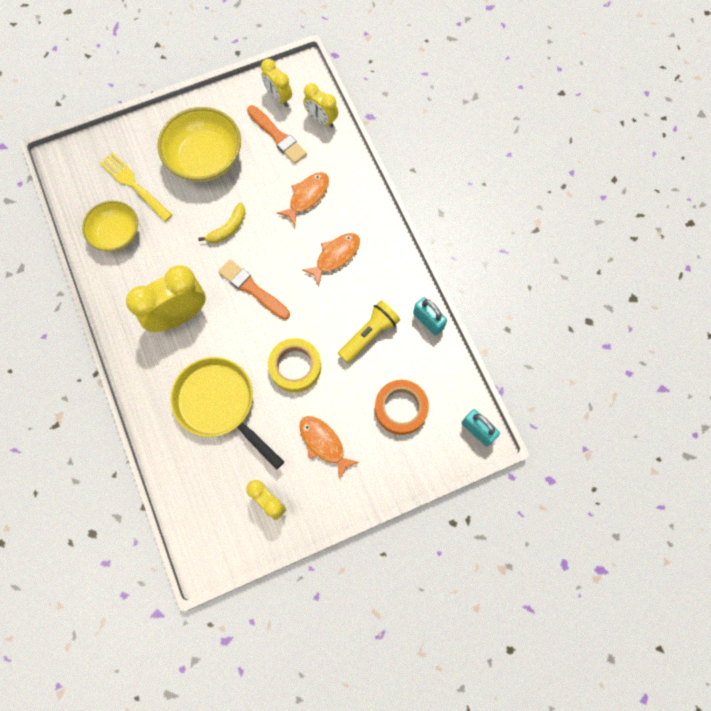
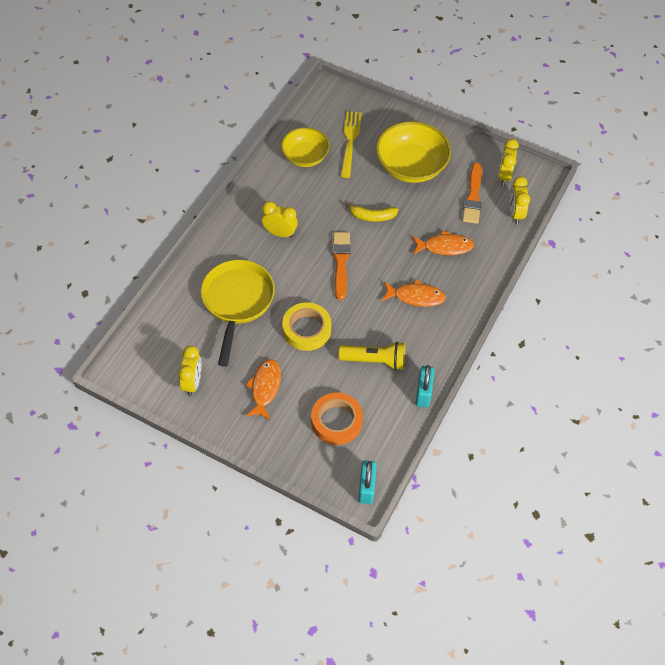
camera: 50 degrees right, 15 degrees down
(179, 316) = (280, 233): yellow clock -> yellow clock, size x0.58

